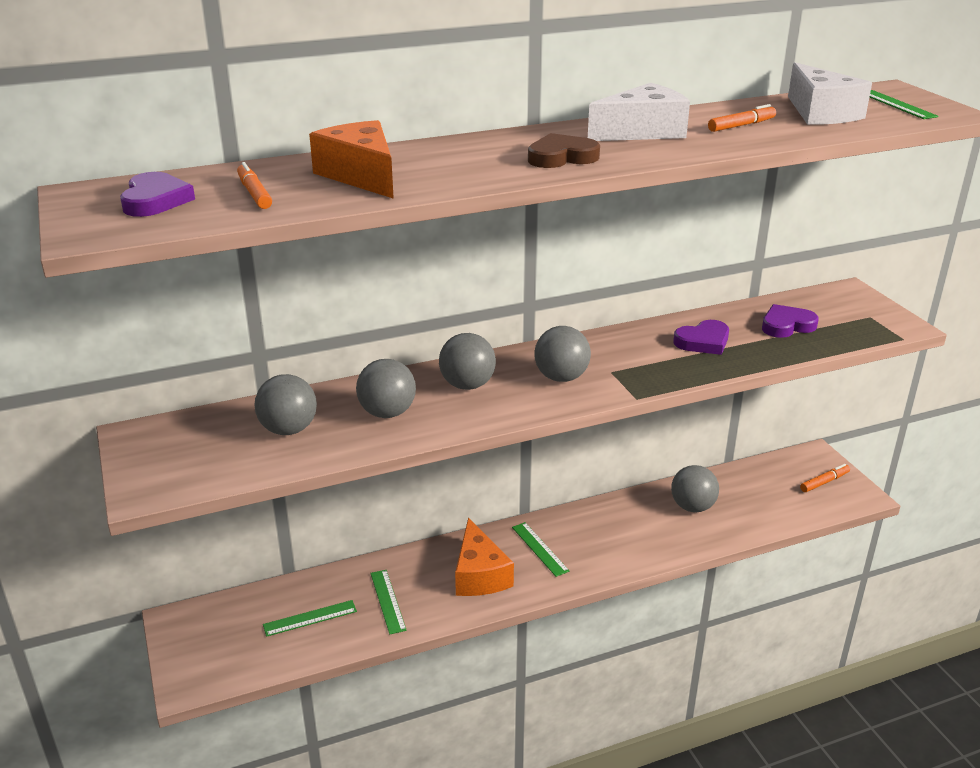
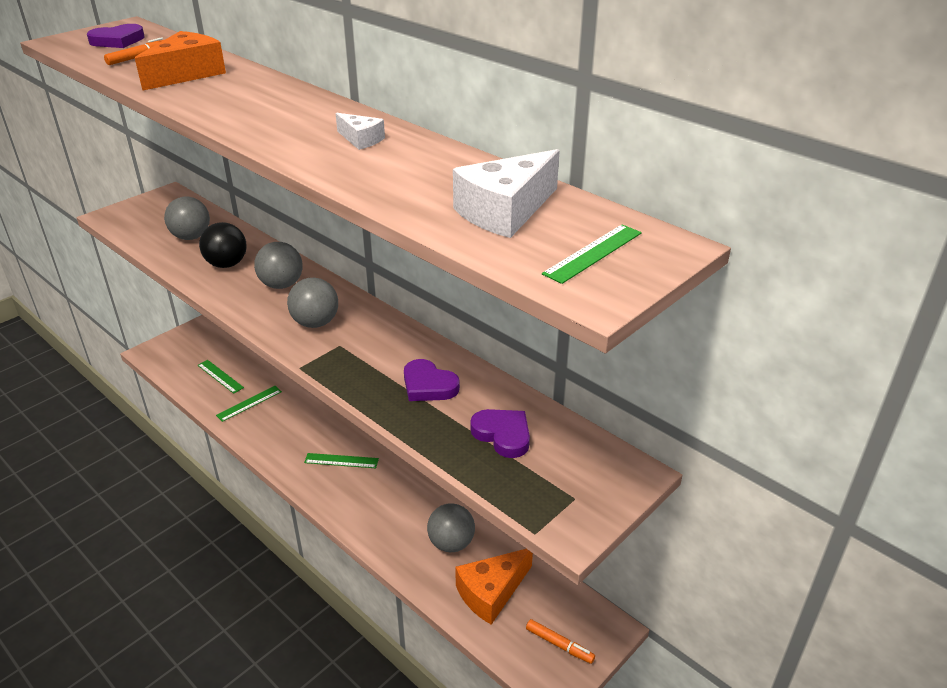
camera: 65 degrees right, 5 degrees up
(387, 413) = (227, 264): grey ball -> black ball
(479, 574) = (296, 438): orange cheese -> orange cheese (491, 592)
(540, 549) = (341, 461): green ruler -> green ruler turned 60 degrees clockwise
(561, 157) = (265, 122): brown heart -> none
(642, 132) = (361, 139): white cheese -> white cheese, size x0.53
(741, 125) = (419, 177): orange marker -> none

